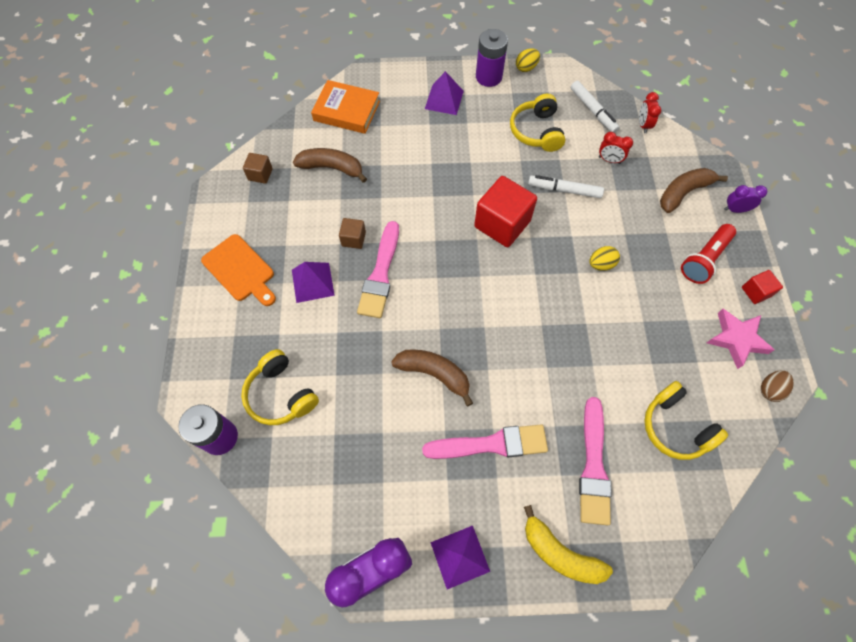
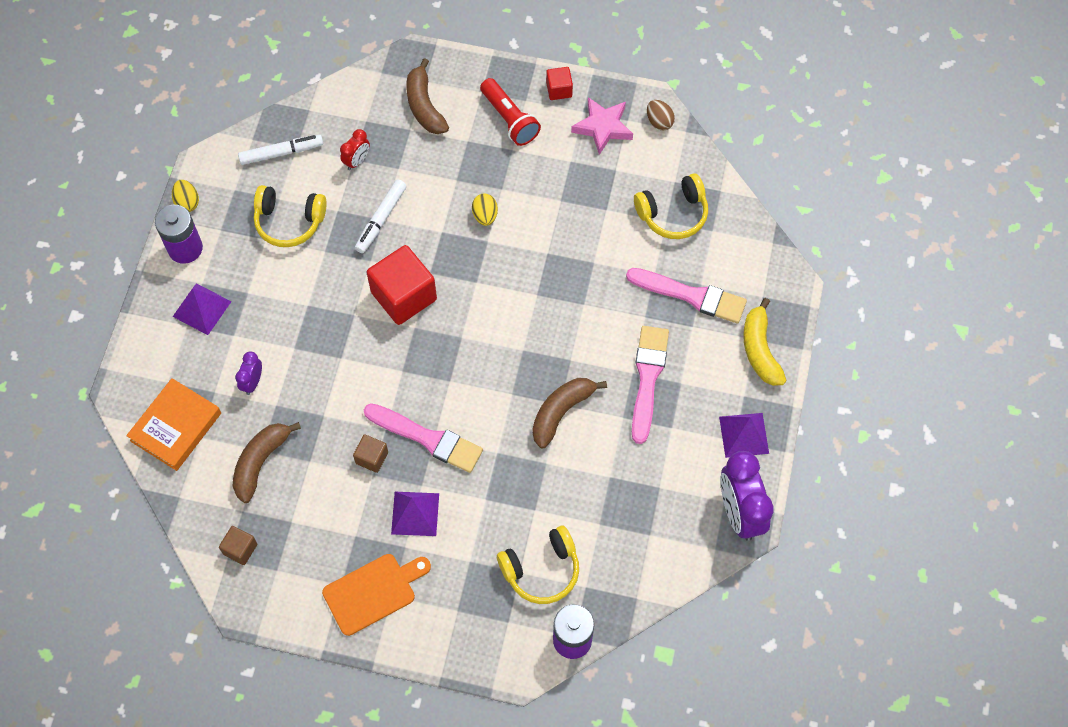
camera: 75 degrees left, 0 degrees up
(560, 553) = (760, 349): yellow banana -> yellow banana turned 120 degrees clockwise
(643, 125) = (321, 109): red clock -> none
(735, 210) = (461, 67): purple clock -> purple clock (252, 382)

